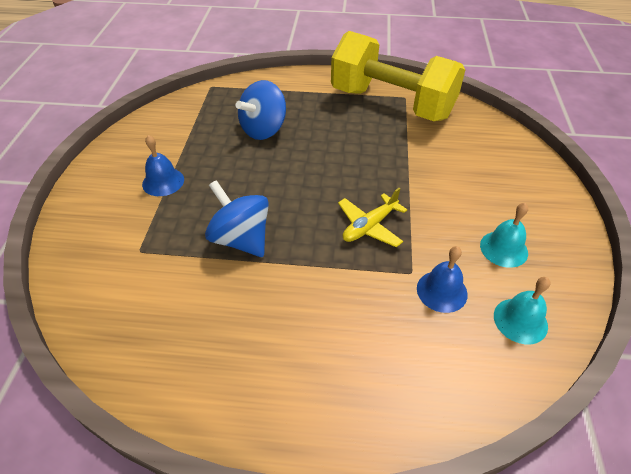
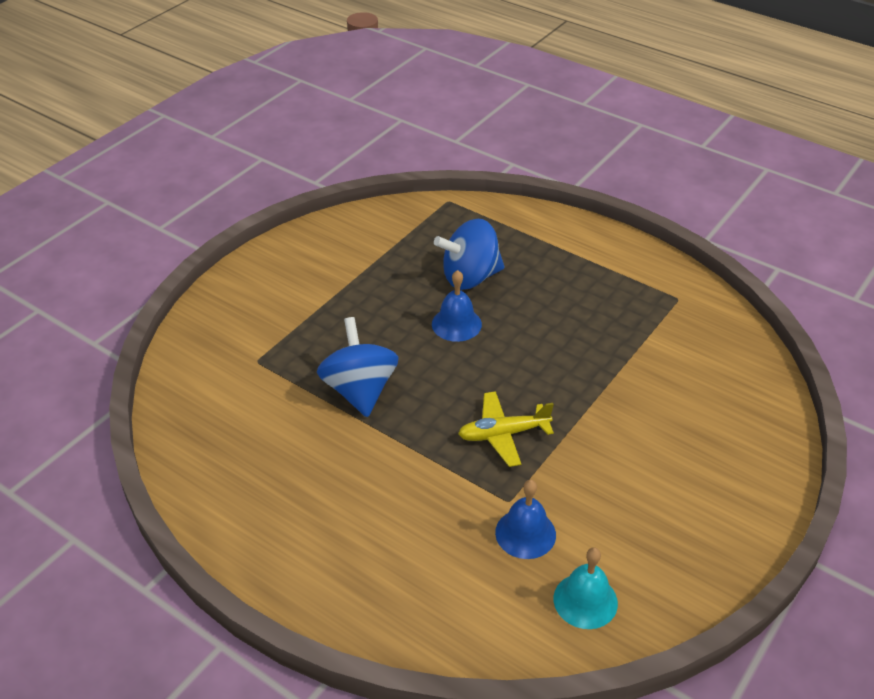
camera: 30 degrees right, 5 degrees down
(163, 181) = (323, 297): blue bell -> blue bell (456, 324)
(391, 104) = (652, 301): yellow dumbbell -> none
(503, 249) = (636, 524): turquoise bell -> none

